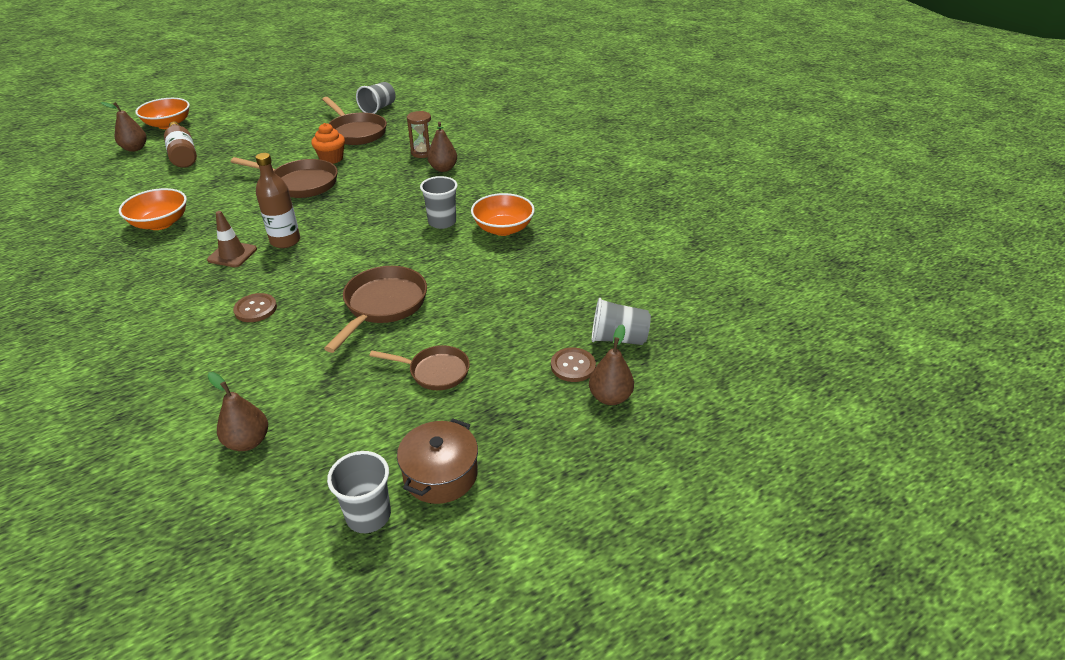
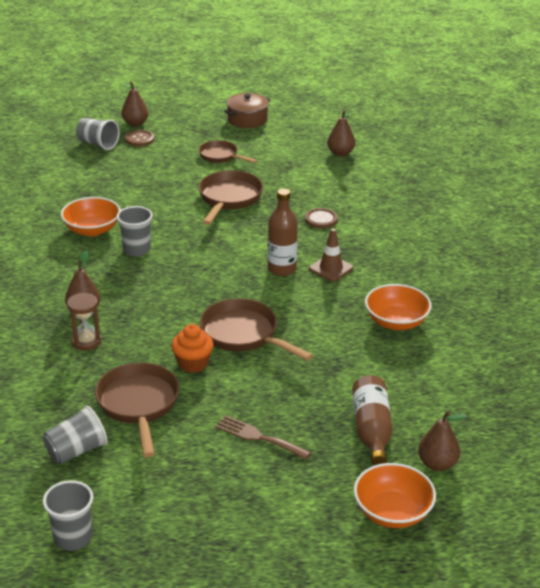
camera: 155 degrees left, 5 degrees down
(264, 135) = (258, 437): none -> brown fork
(368, 515) = (289, 116): grey cup -> grey cup (73, 538)
(383, 305) = (229, 198): brown pan -> brown pan turned 150 degrees clockwise

